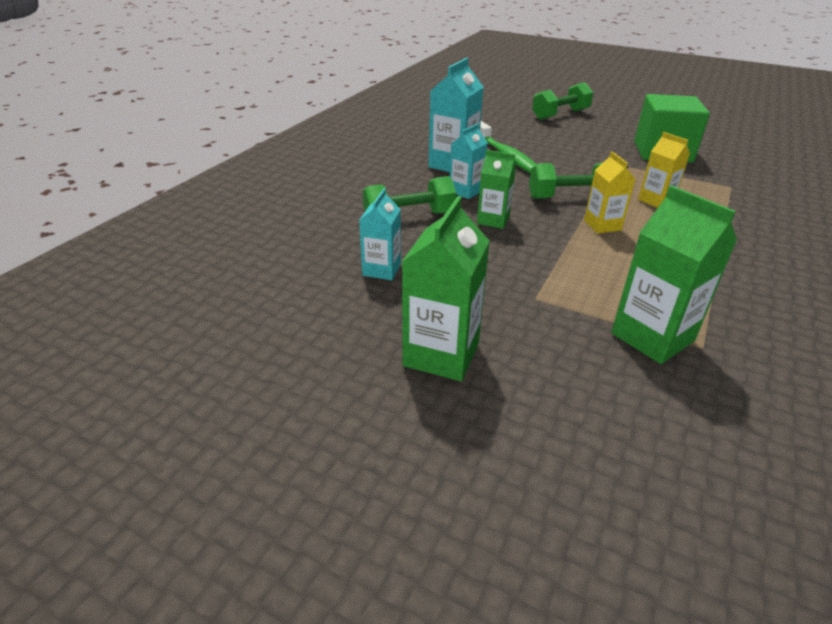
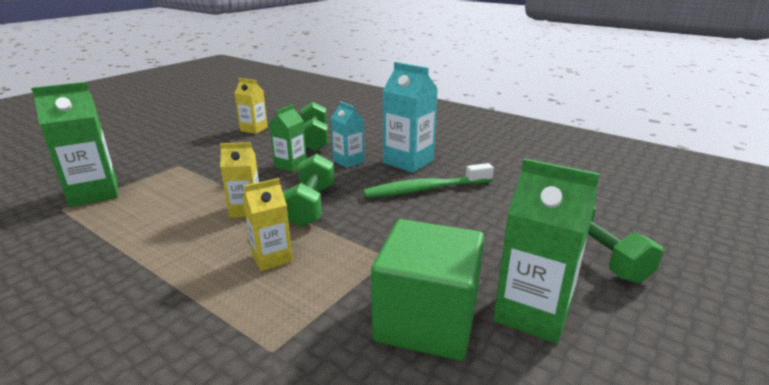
camera: 100 degrees right, 10 degrees down
(381, 269) = (254, 129): turquoise carton -> yellow carton
(441, 354) = (162, 137): green carton -> green carton (532, 313)

